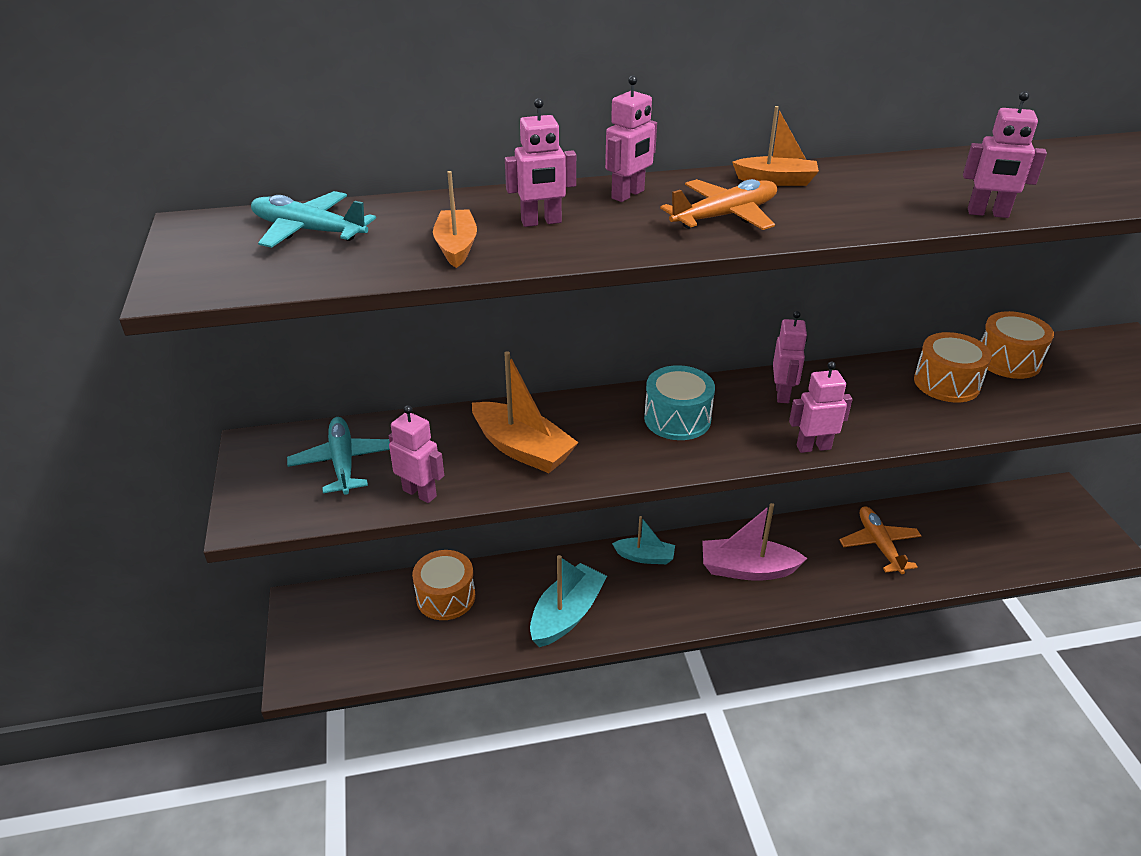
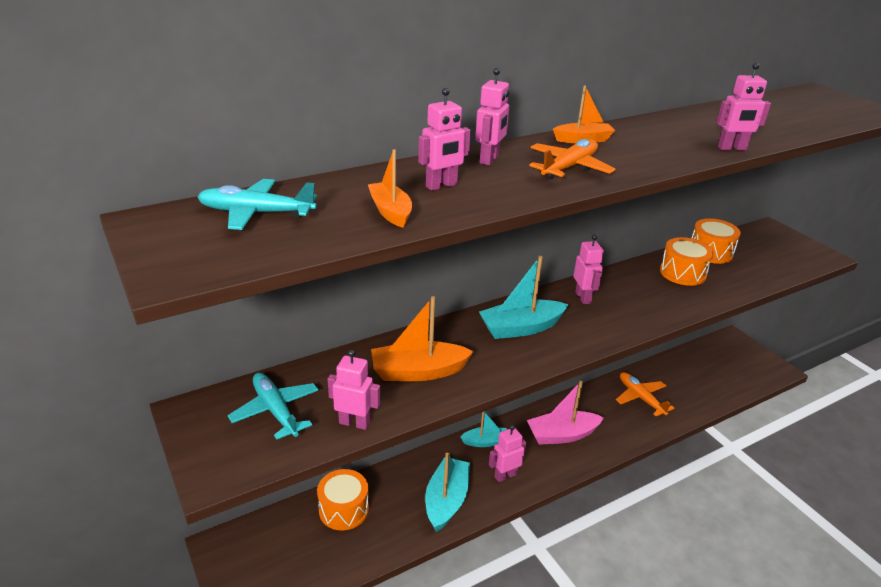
camera: 20 degrees left, 5 degrees down
(522, 449) = (418, 371): orange boat -> orange boat turned 150 degrees clockwise
(677, 419) = (521, 328): turquoise drum -> turquoise boat
(813, 447) = (624, 332): pink robot -> pink robot (505, 475)

